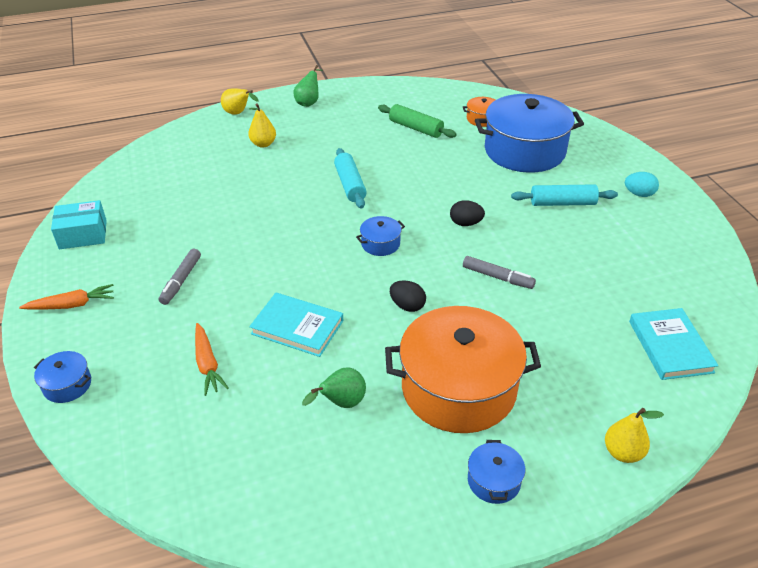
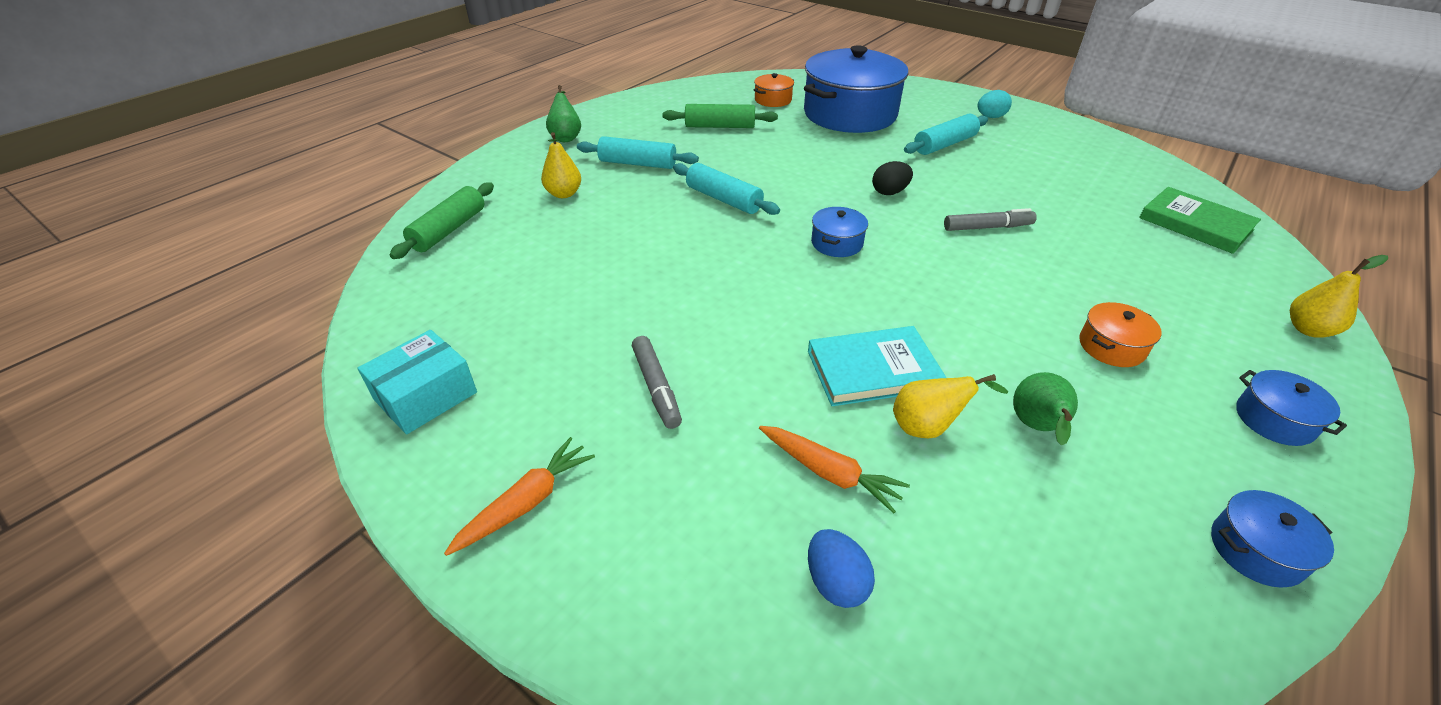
camera: 35 degrees left, 0 degrees up
(67, 385) = (666, 628): blue pot -> blue pot (1256, 550)
(150, 409) = (836, 582): none -> blue egg
(181, 144) = (449, 230): none -> green rolling pin
(238, 113) = (488, 173): yellow pear -> yellow pear (928, 427)
(329, 138) = (637, 164): none -> turquoise rolling pin
(407, 306) = (950, 291): black egg -> none
(458, 388) = (1111, 346): orange pot -> orange pot, size x0.42
(670, 346) = (1195, 224): turquoise book -> green book

